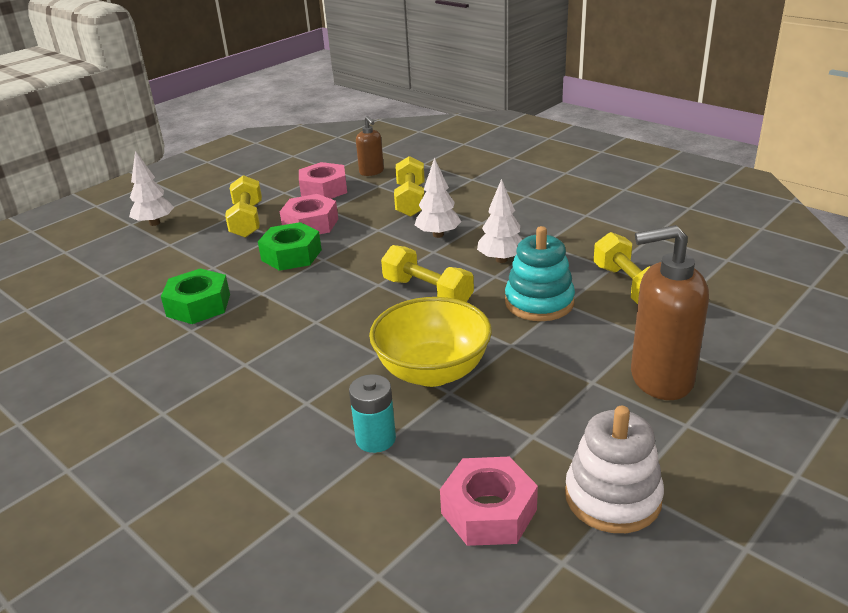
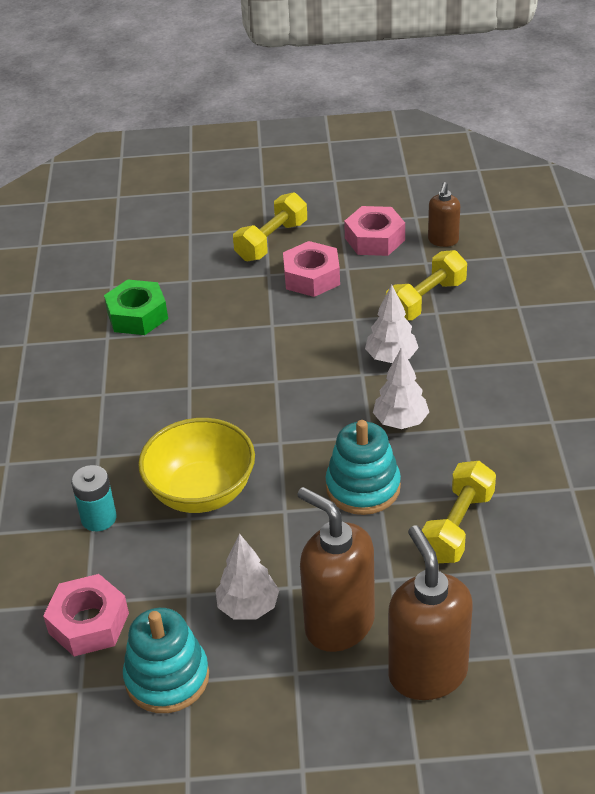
camera: 45 degrees right, 10 degrees up
(154, 223) = (206, 201): white tree -> white tree (248, 607)
(291, 255) = (255, 304): green nut -> none
(427, 292) = (298, 415): yellow dumbbell -> none
(612, 497) = (167, 677): white stacking toy -> turquoise stacking toy
(755, 365) = (427, 673): none -> brown soap dispenser

